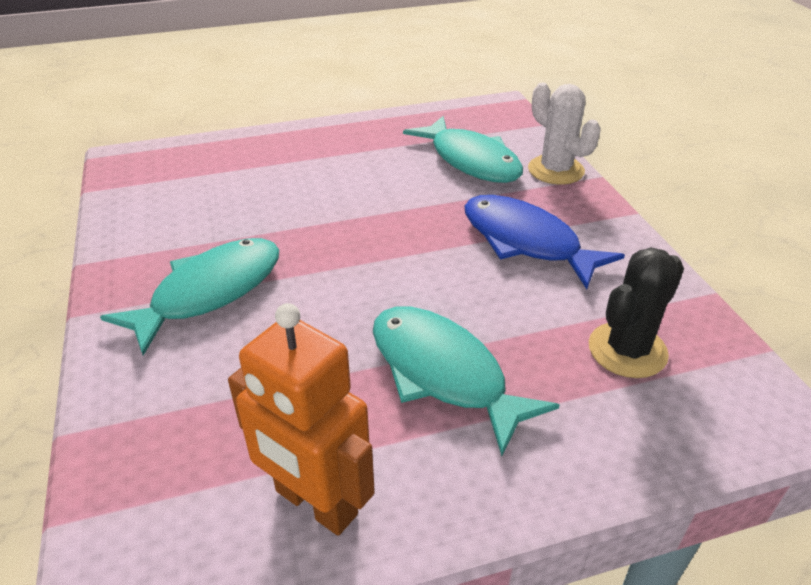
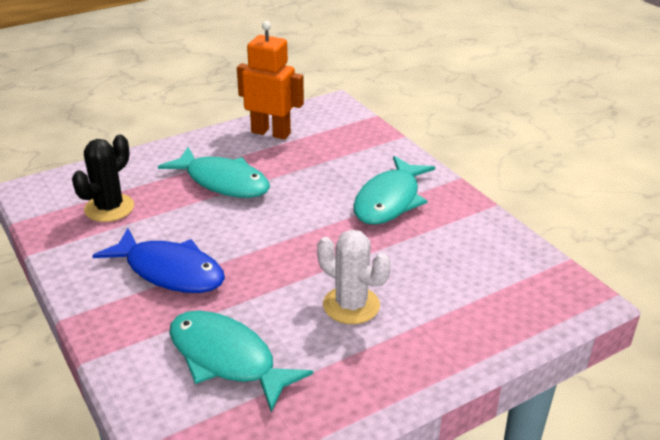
camera: 165 degrees right, 5 degrees down
(555, 170) = (132, 361): white cactus -> white cactus (351, 305)

